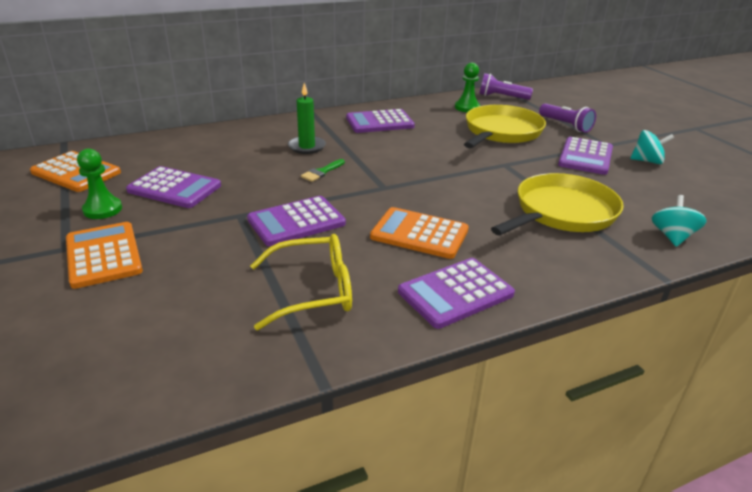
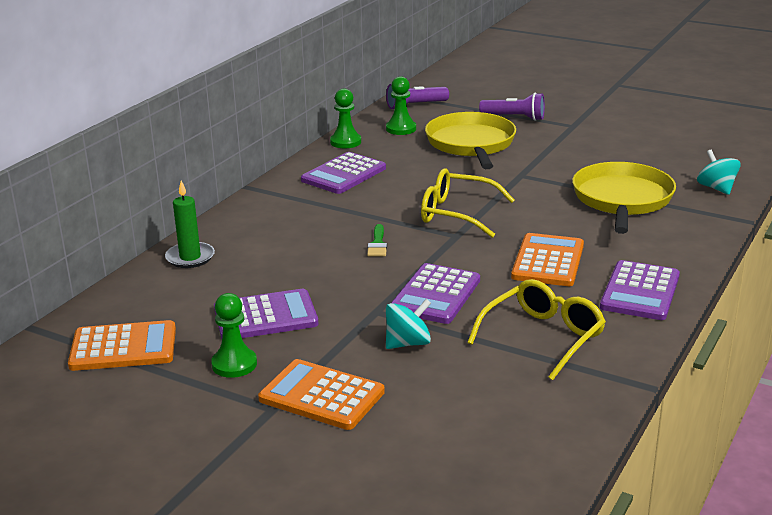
camera: 35 degrees left, 5 degrees down
(307, 147) = (318, 226): green candle -> green candle (190, 257)
(410, 173) = (456, 213): none -> yellow glasses
(416, 104) = (345, 142): none -> green pawn
(419, 234) = (548, 261): orange calculator -> orange calculator turned 120 degrees clockwise
(585, 157) = (572, 143): purple calculator -> none
(647, 161) = (622, 130): turquoise spinning top -> turquoise spinning top (408, 343)

